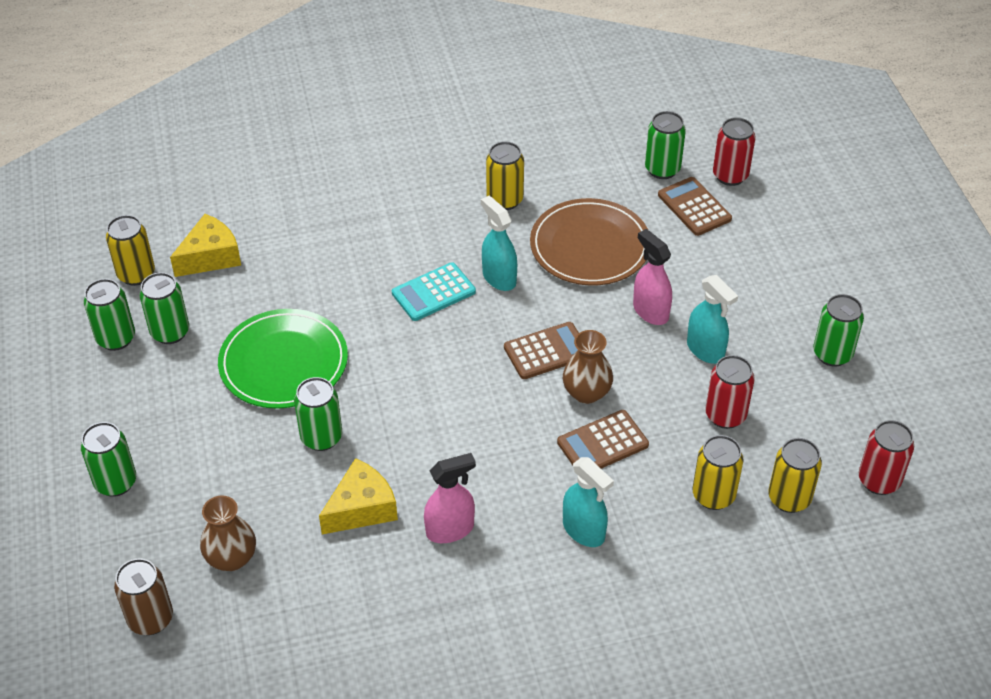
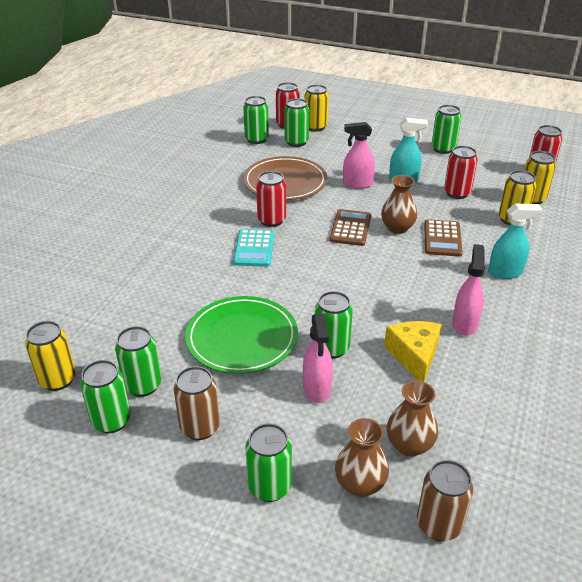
camera: 55 degrees left, 10 degrees down
(149, 399) = (200, 427): none -> brown can
(159, 543) = (360, 484): none -> brown vase
(210, 257) = (94, 332): yellow cheese -> none
(256, 454) = (317, 389): none -> pink spray bottle
(499, 278) = (271, 220): turquoise spray bottle -> red can
(505, 200) = (211, 193): yellow can -> yellow can (315, 127)
(694, 207) = (296, 142): brown calculator -> green can

